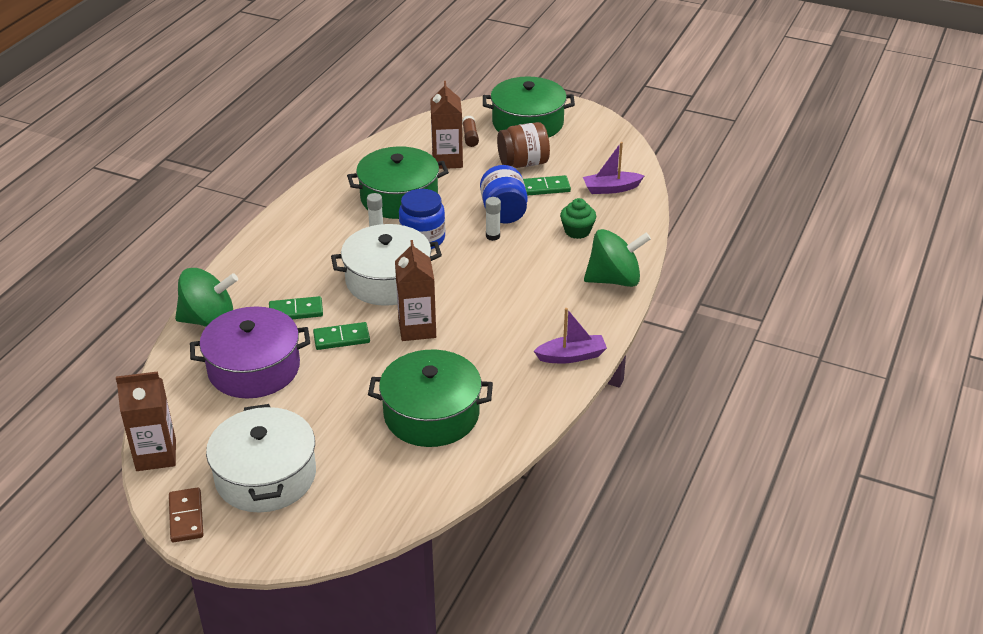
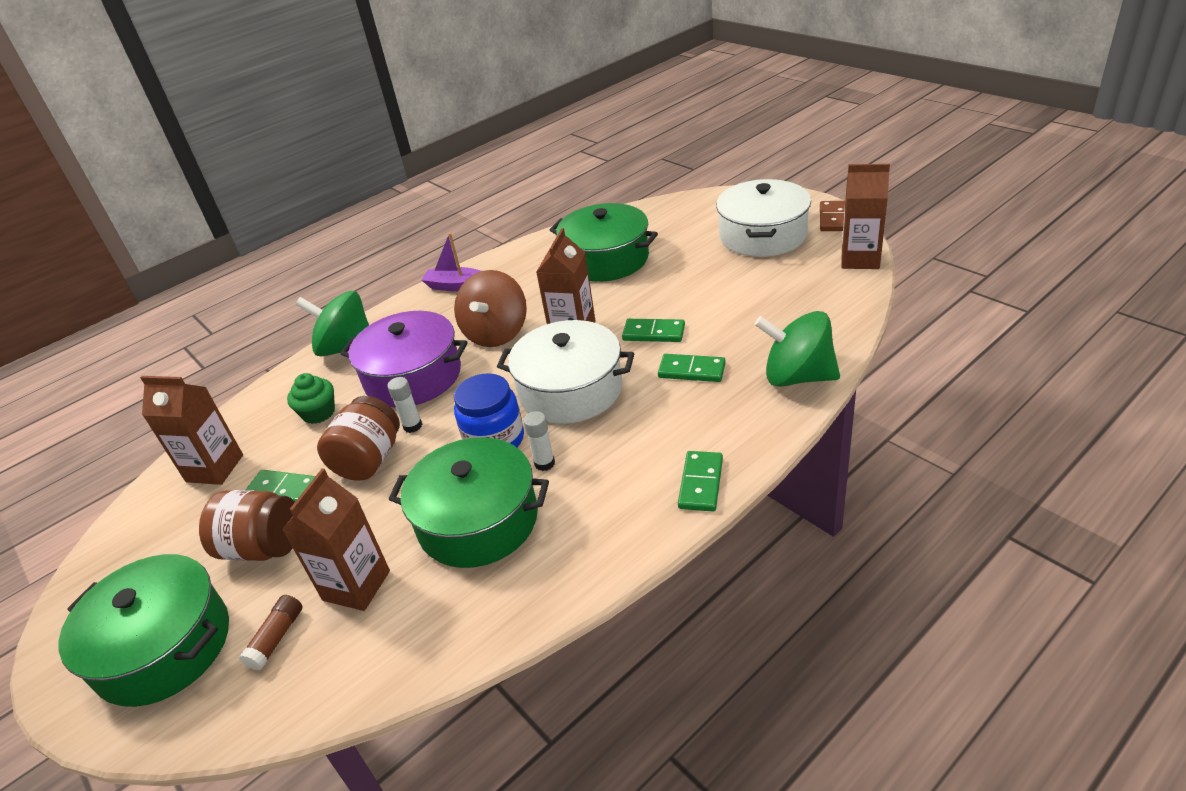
camera: 150 degrees left, 0 degrees up
(254, 368) = (754, 317): purple pot -> purple pot (413, 376)
(265, 240) = (700, 483): none -> green domino
(487, 315) = (496, 333): none -> brown spinning top
(504, 212) = (369, 460): blue jar -> brown jar
(611, 189) = (215, 468): purple boat -> brown carton

